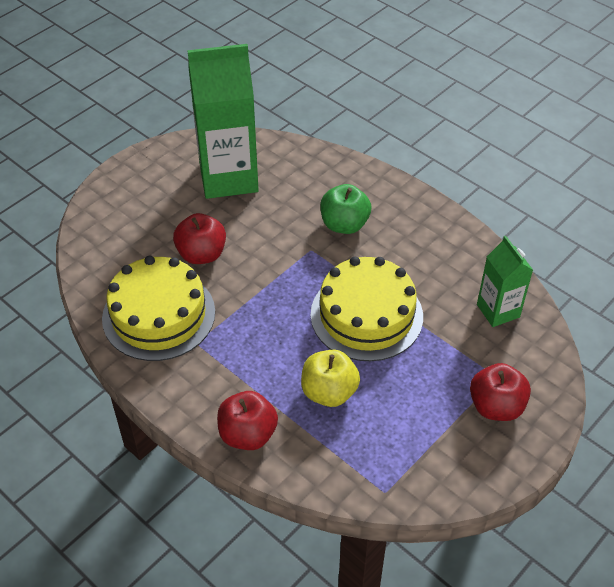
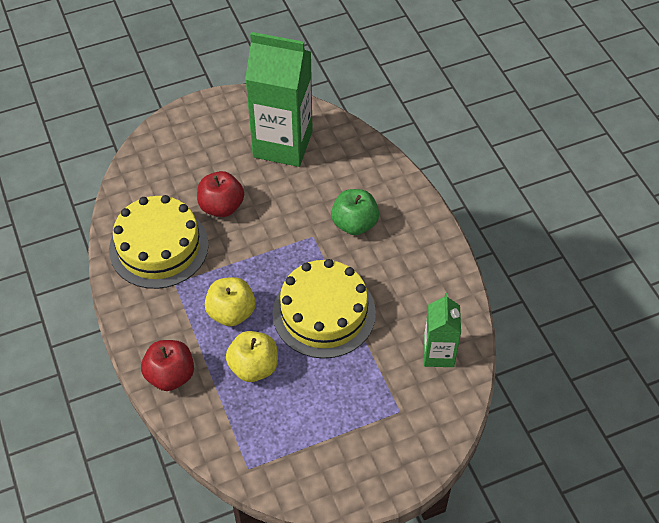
camera: 25 degrees right, 5 degrees up
(274, 349) = (231, 313): none -> yellow apple
(496, 406) = (382, 436): red apple -> none

